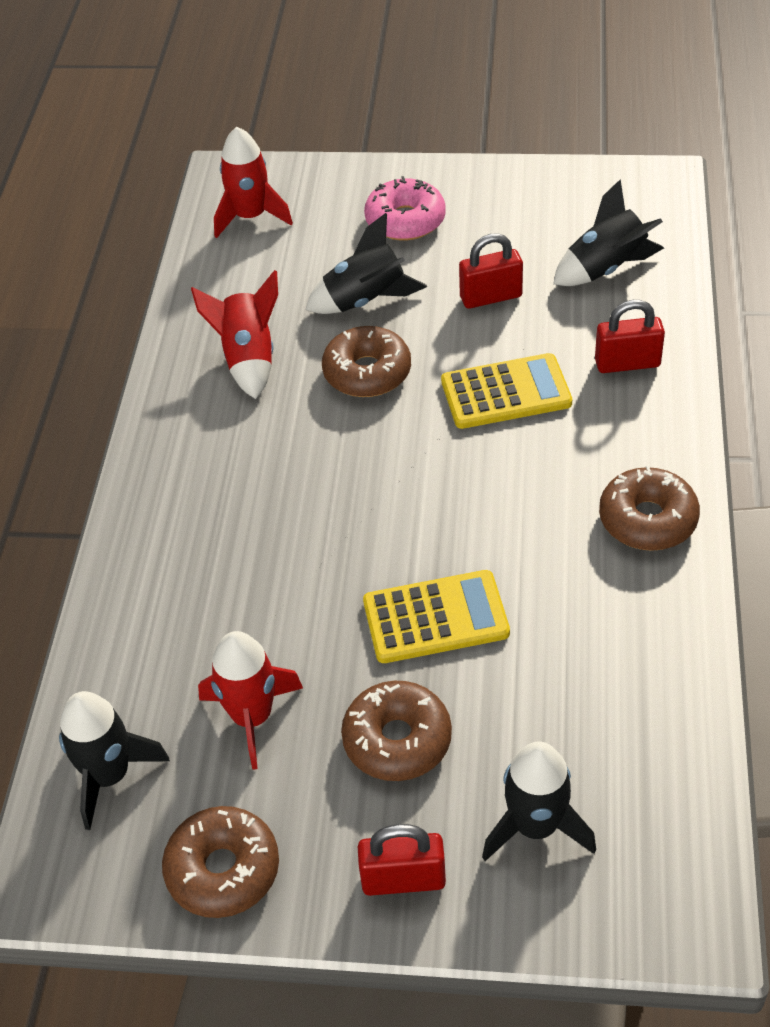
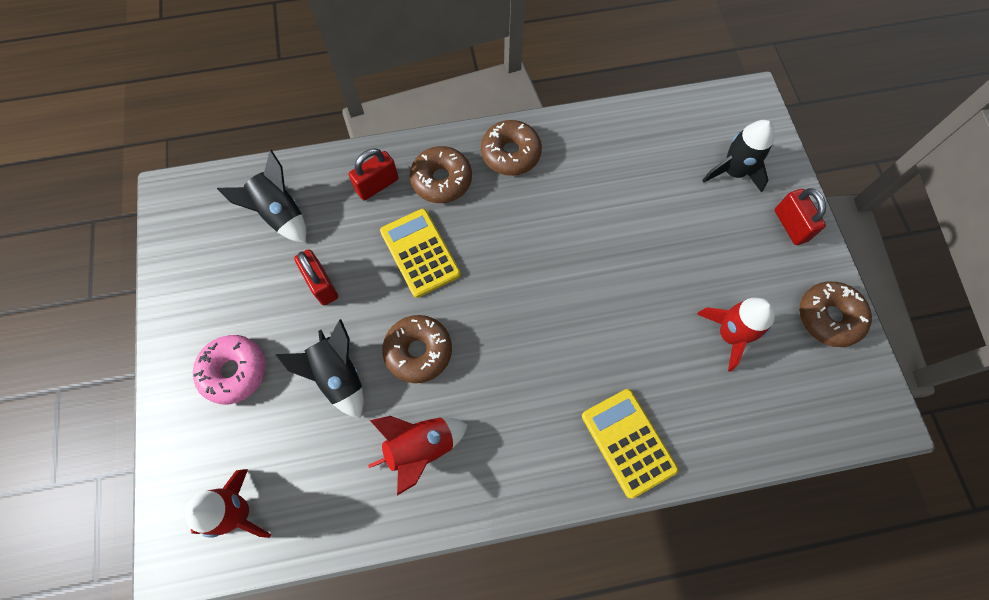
camera: 110 degrees left, 20 degrees up
(110, 775) = (803, 406): black rocket -> none
(397, 740) = (711, 250): brown donut -> brown donut (441, 180)
(435, 617) = (621, 251): yellow calculator -> yellow calculator (628, 442)
(627, 363) = (377, 185): red padlock -> red padlock turned 75 degrees clockwise

